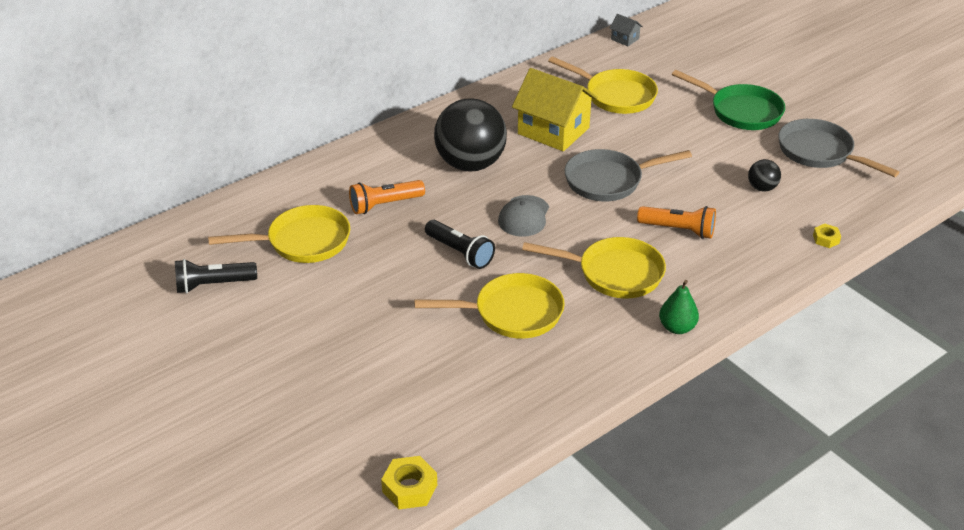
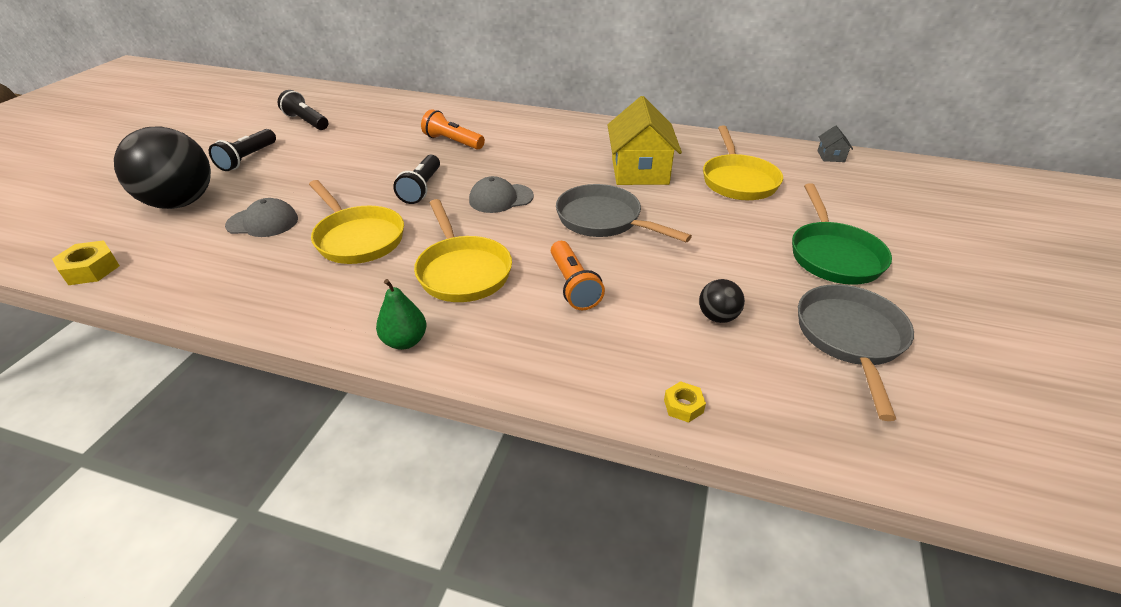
camera: 55 degrees right, 0 degrees up
(267, 347) = (247, 159): none -> black flashlight
(303, 242) = (379, 131): yellow pan -> none
(426, 363) = (262, 222): none -> grey cap
(470, 164) = (544, 154): black ball -> black ball (181, 203)

